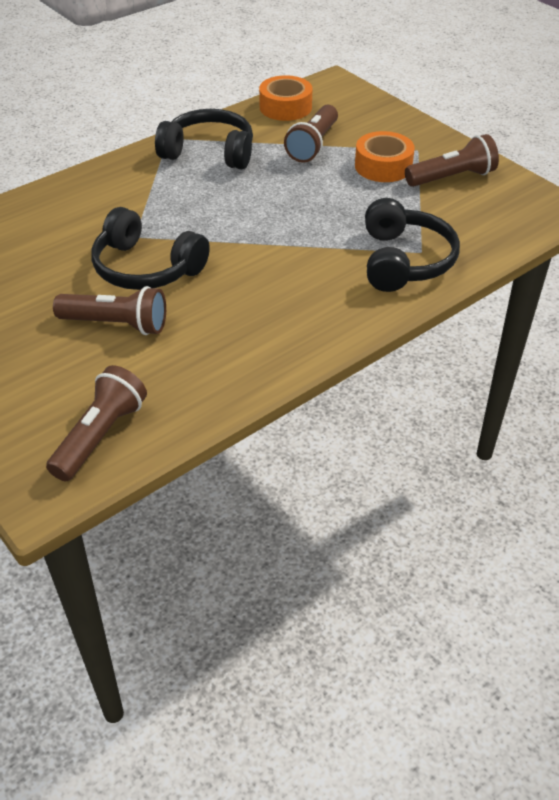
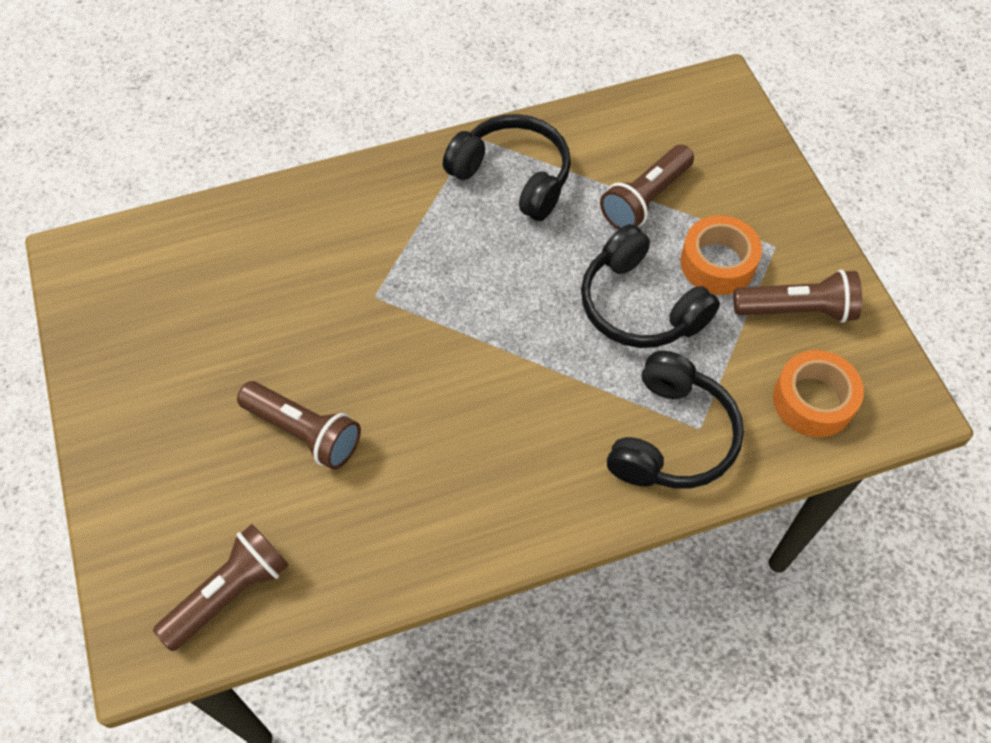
camera: 20 degrees right, 15 degrees up
(146, 268) = (368, 353): black headphones -> black headphones (639, 305)
(285, 107) = (639, 119): orange tape -> orange tape (813, 400)

